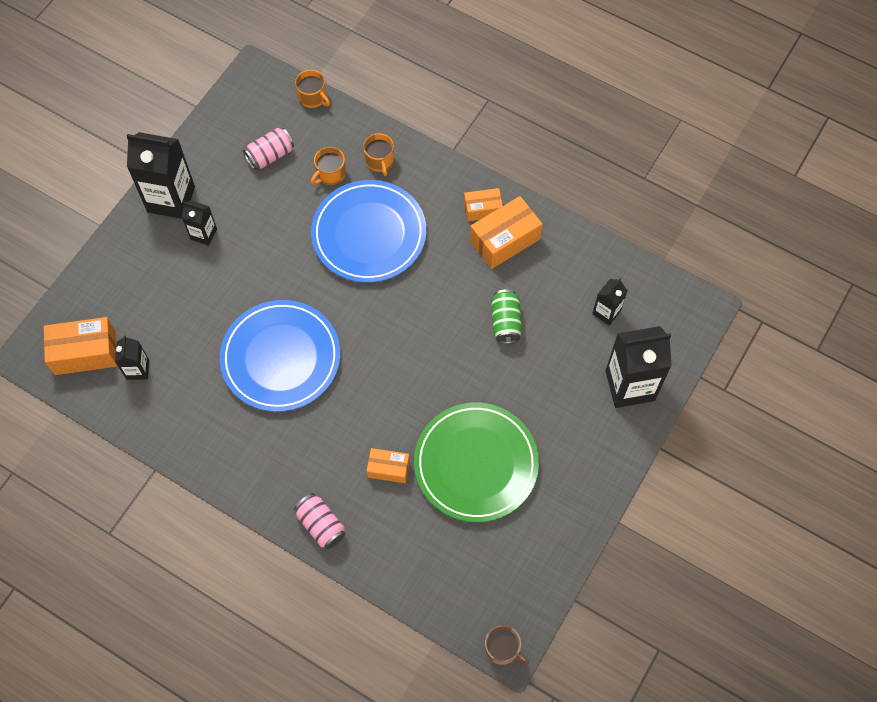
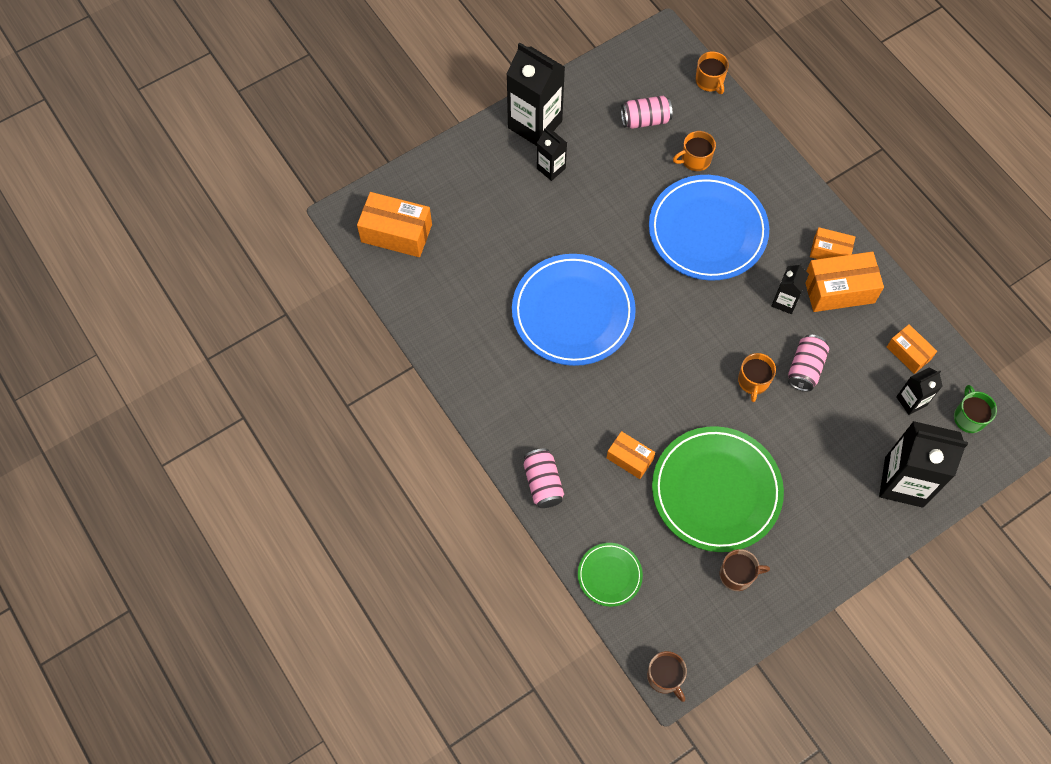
camera: 25 degrees right, 0 degrees up
(137, 369) = (437, 268): black carton -> black carton (785, 301)
(380, 161) = (748, 166): orange mug -> orange mug (753, 381)
(416, 581) = (609, 575): none -> green plate
(505, 322) = (805, 368): green can -> pink can
(525, 530) = (737, 574): none -> brown mug
(586, 271) = (908, 353): none -> orange box
(659, 306) = (969, 417): none -> green mug

